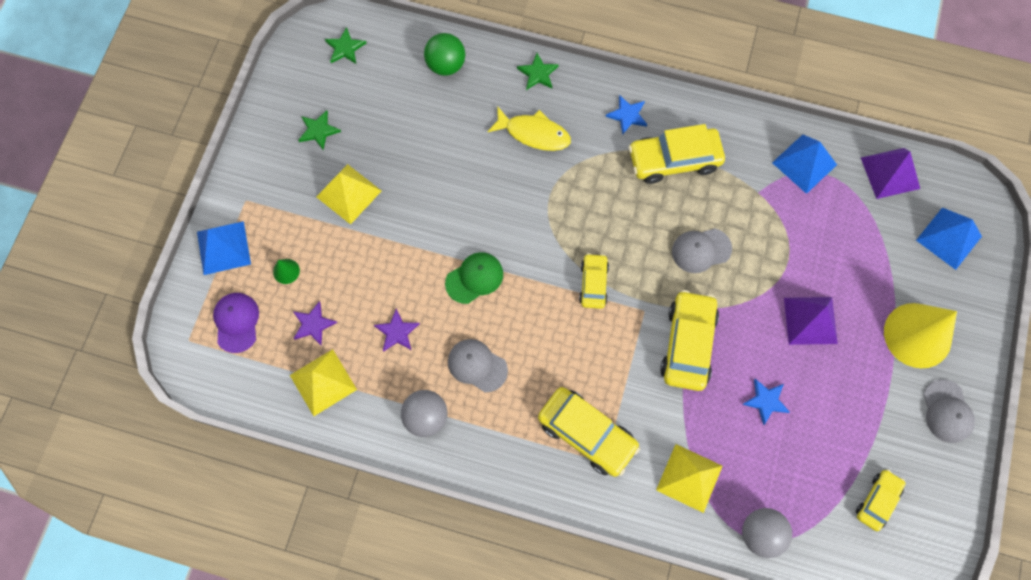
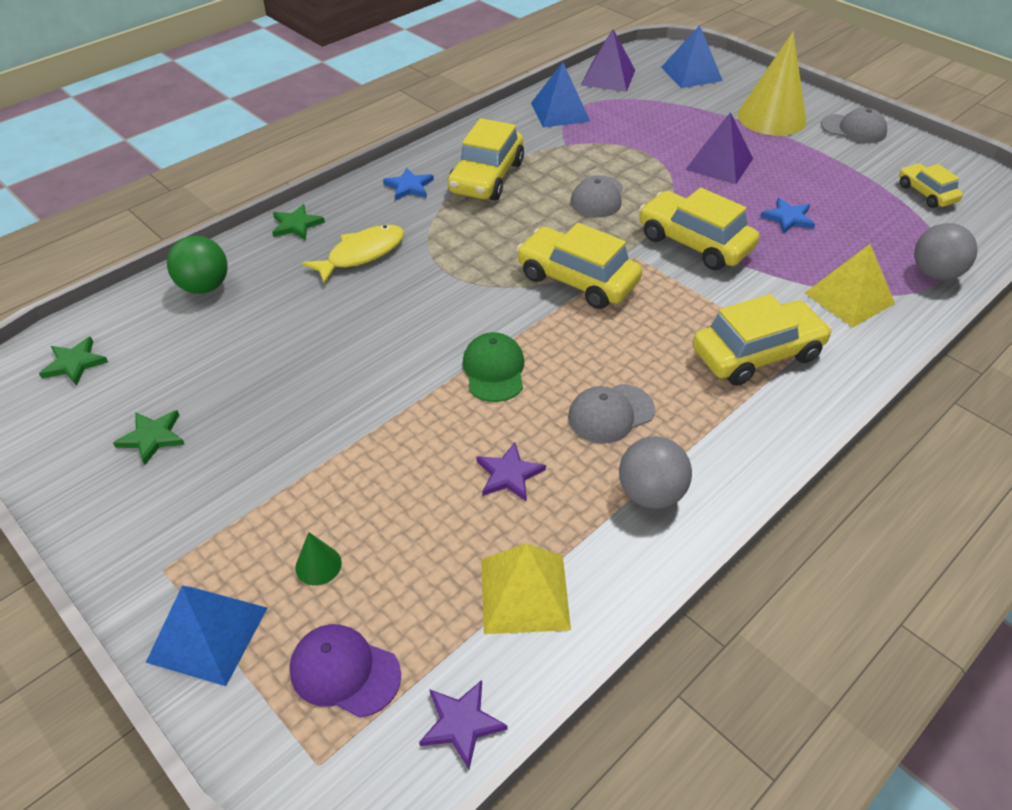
camera: 60 degrees left, 25 degrees down
(313, 324) = (427, 566): purple star -> purple star (461, 723)
(348, 194) = (272, 443): yellow pyramid -> none
(593, 284) = (577, 280): yellow car -> yellow car, size x1.72

